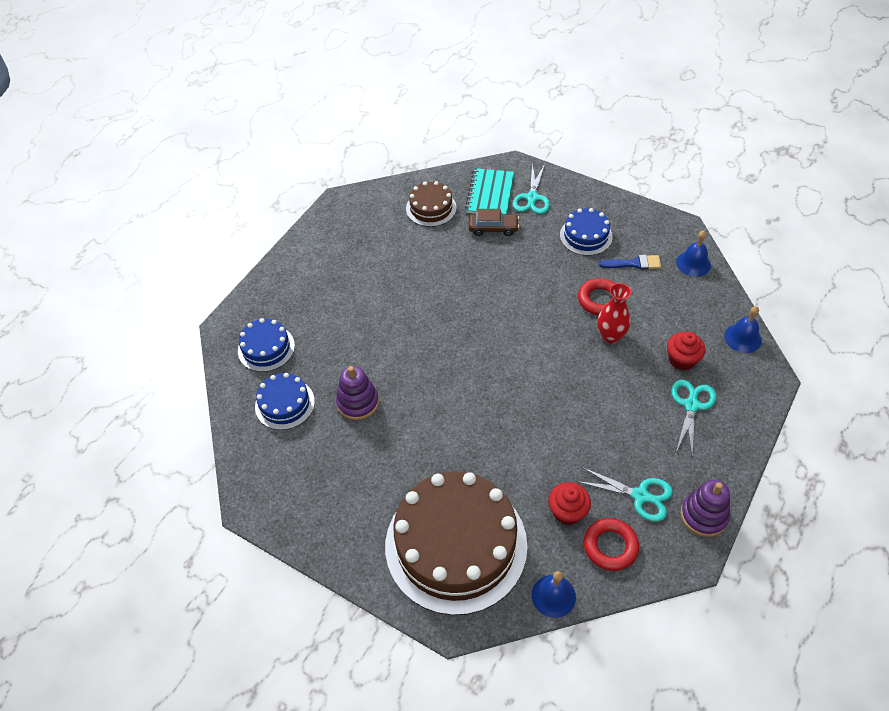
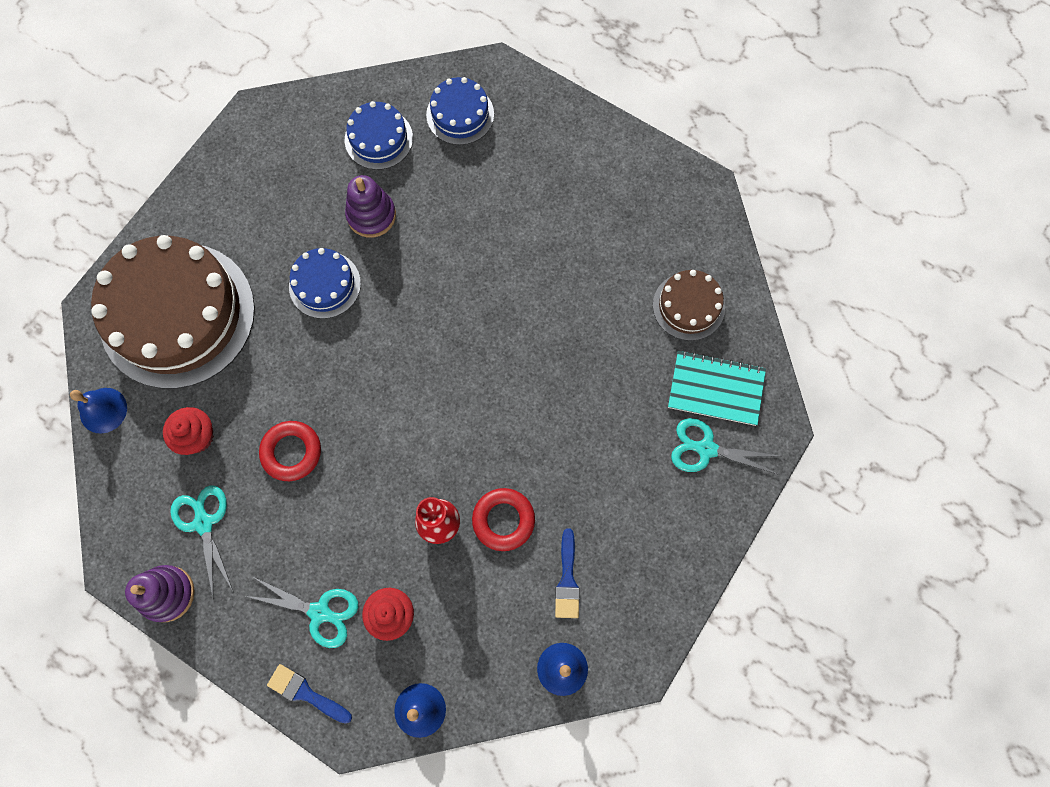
camera: 90 degrees right, 20 degrees up
(493, 228) = (645, 388): brown car -> none
(586, 236) = (625, 518): blue cake -> blue cake (325, 285)
(610, 546) = (147, 478): red ring -> red ring (291, 452)
(640, 496) = (204, 523): turquoise scissors -> turquoise scissors turned 135 degrees clockwise
(752, 408) = (305, 693): none -> blue brush

